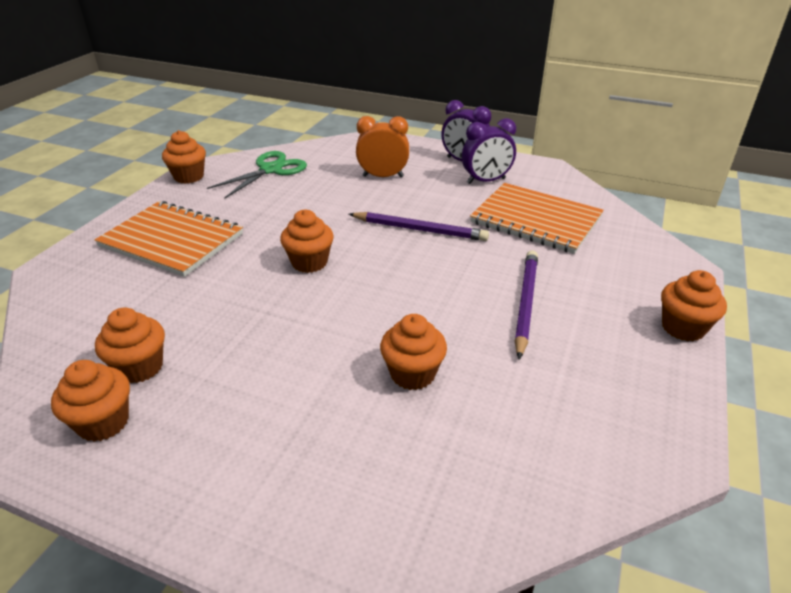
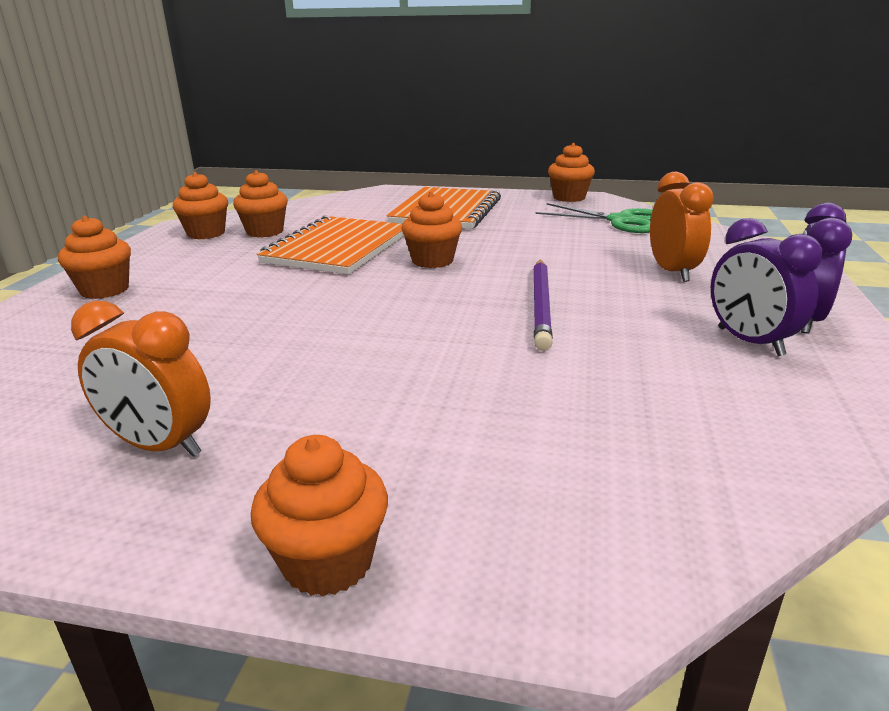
camera: 80 degrees right, 10 degrees down
(412, 374) = (237, 326): orange cupcake -> orange cupcake (105, 290)
(525, 303) = (381, 388): purple pencil -> none
(535, 220) = (646, 392): orange notebook -> orange notebook (337, 248)
(596, 398) = (160, 446): none -> orange clock

